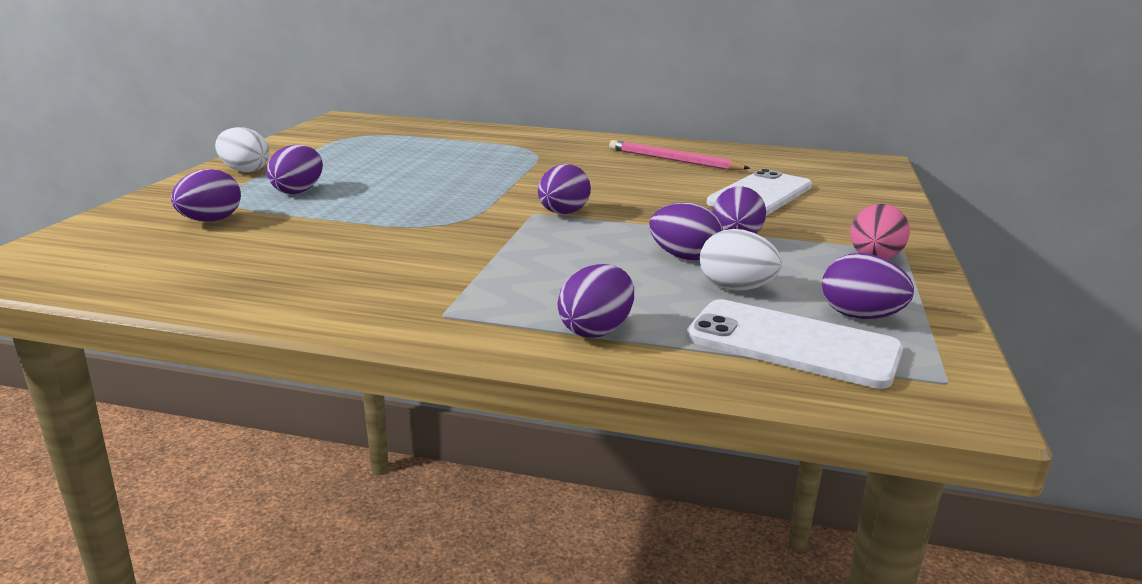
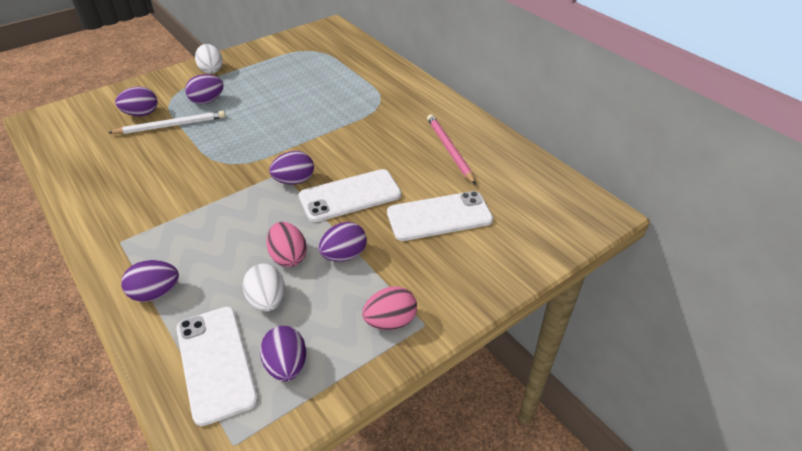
camera: 40 degrees right, 20 degrees up
(287, 218) = (171, 125): none -> white pencil
(648, 206) = (350, 196): none -> white phone
(684, 257) = (288, 257): purple egg -> pink egg

